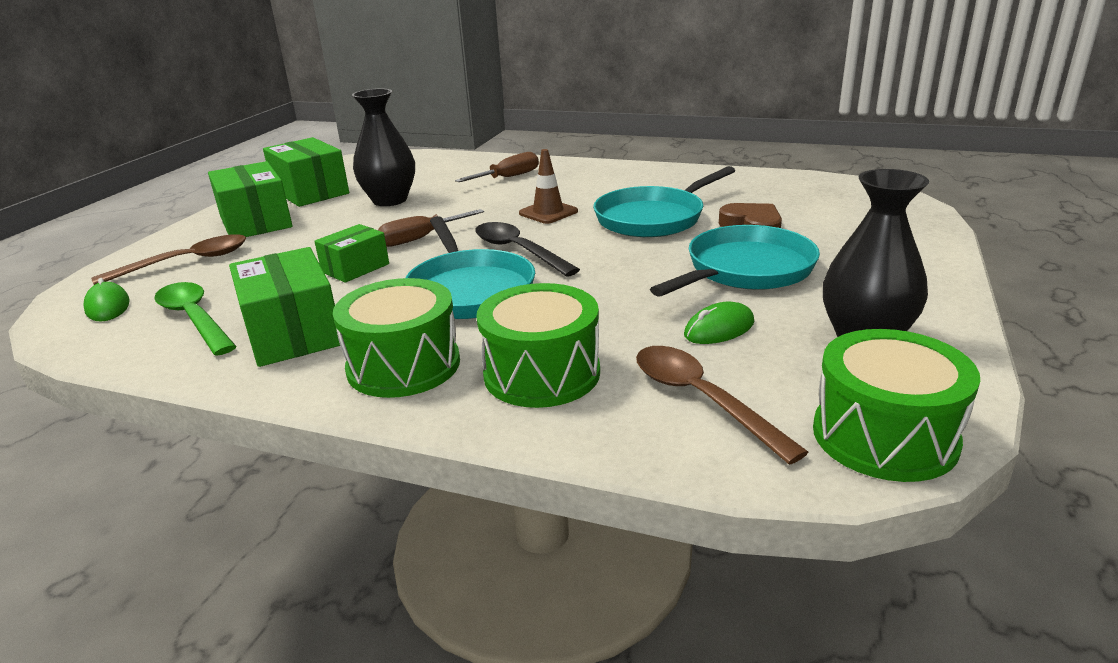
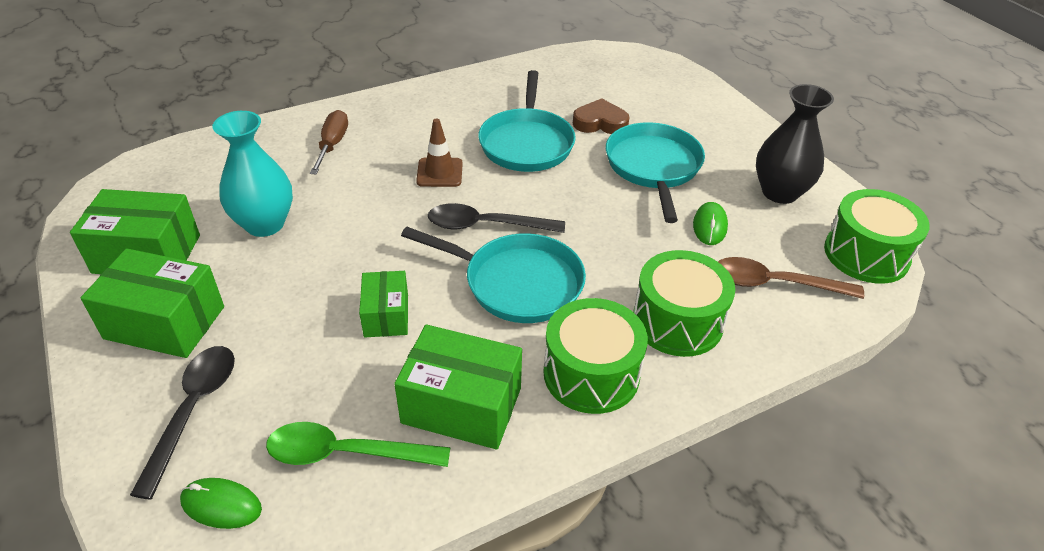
camera: 50 degrees left, 15 degrees up
(186, 262) = (193, 410): brown spoon -> black spoon
(390, 200) = (265, 224): black vase -> turquoise vase
(420, 239) = (383, 254): brown screwdriver -> none

